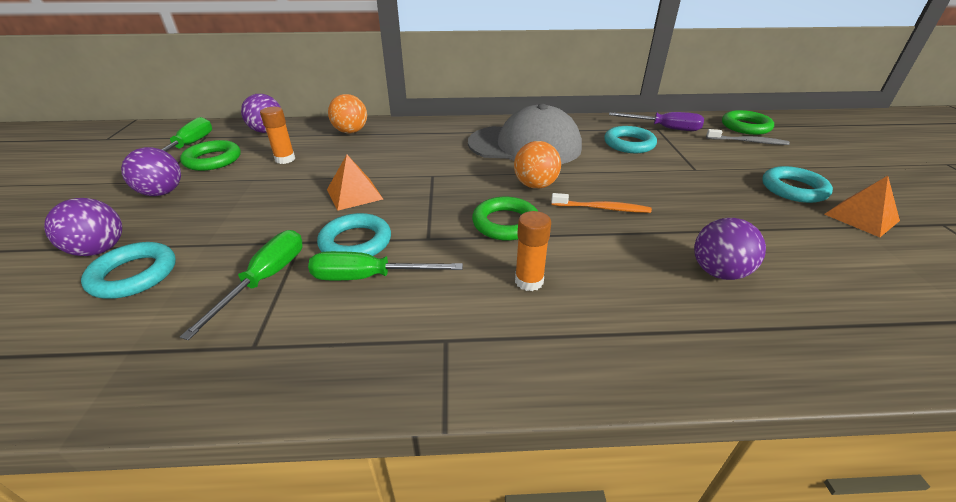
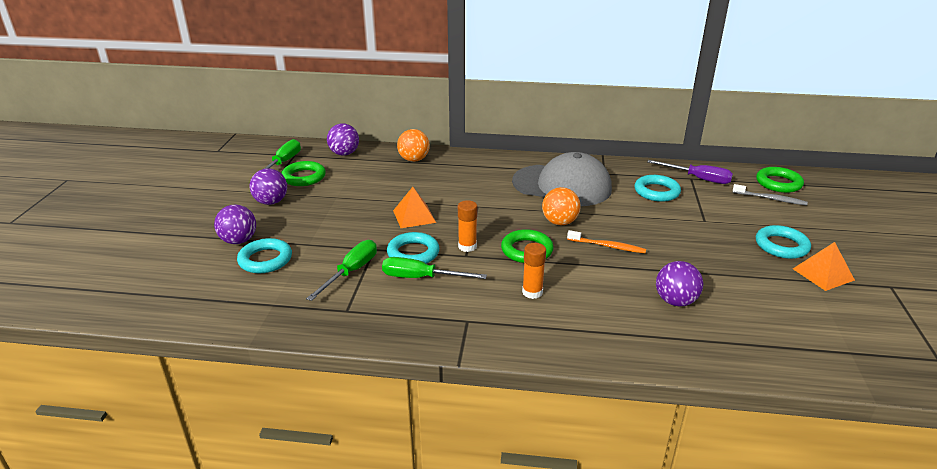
camera: 10 degrees right, 5 degrees down
(285, 159) = (360, 181): orange glue stick -> orange glue stick (467, 246)

